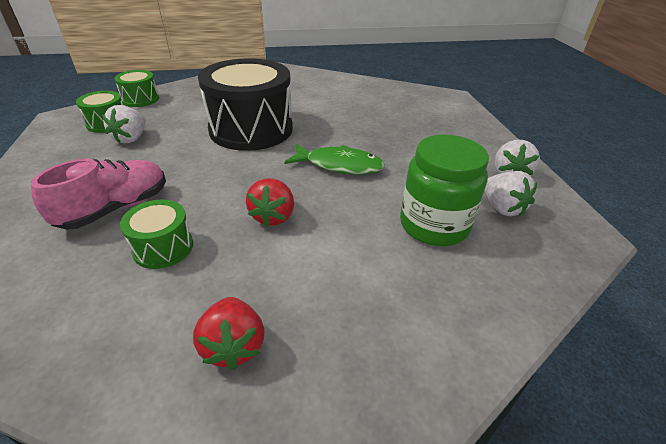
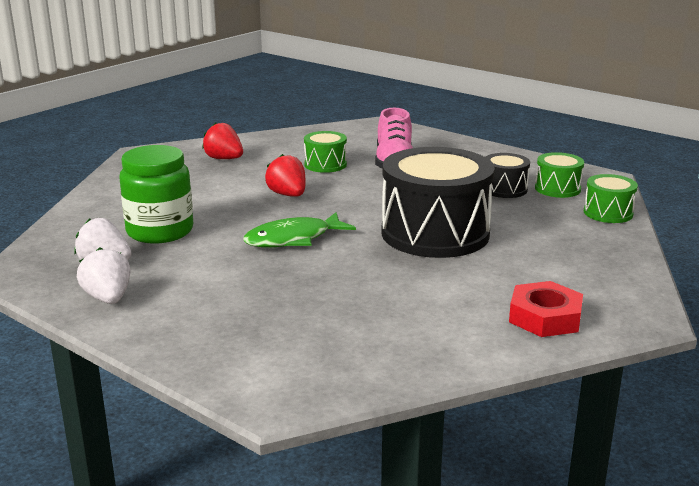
camera: 140 degrees right, 15 degrees down
(131, 138) = (504, 189): white strawberry -> black drum
(298, 79) = (545, 317): none -> red nut

